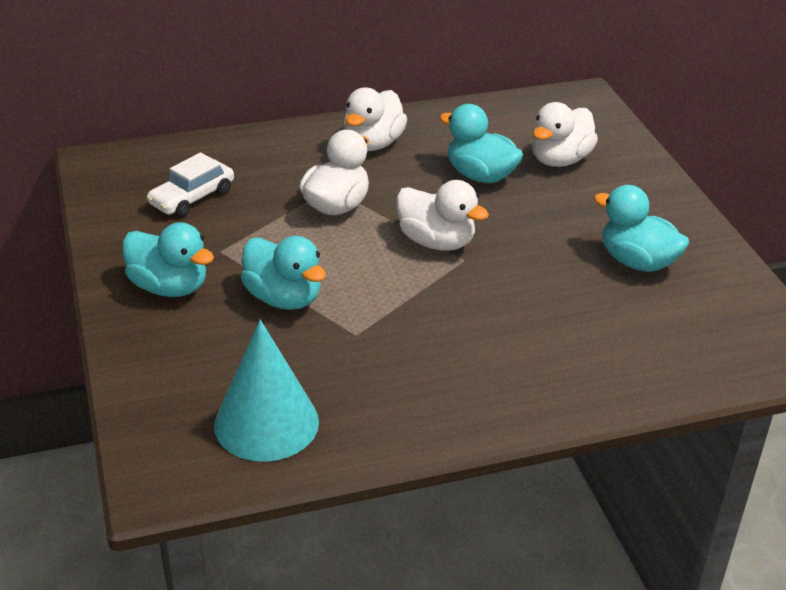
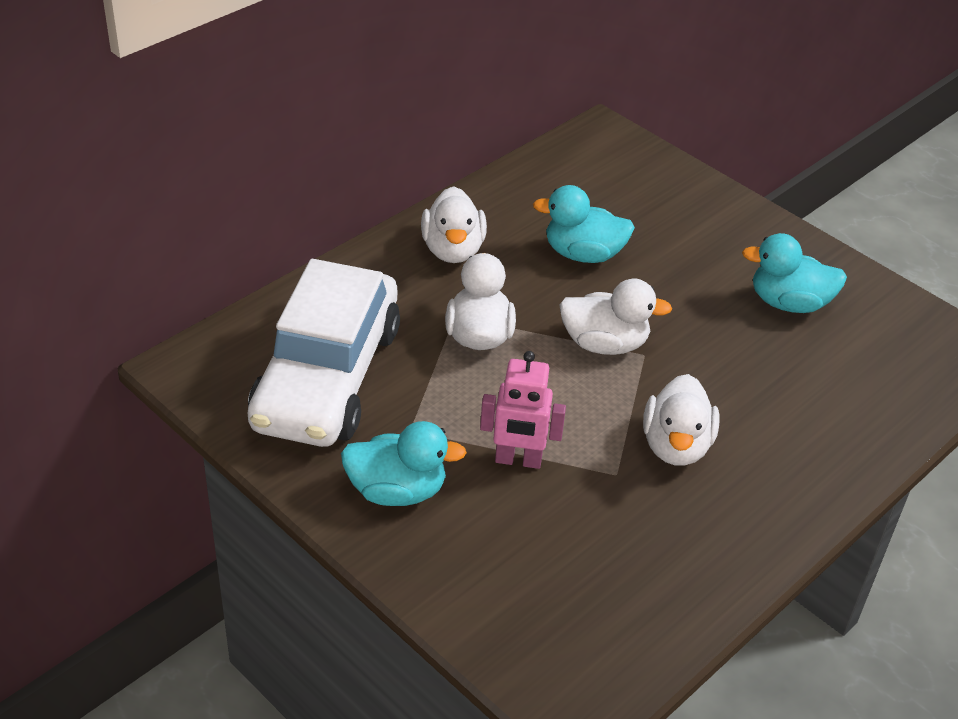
camera: 30 degrees left, 5 degrees up
(192, 198) = (326, 377): white car -> white car, size x2.22
(266, 423) = (618, 602): turquoise cone -> none
(283, 298) = (518, 460): turquoise duck -> pink robot
(560, 160) = (639, 212): white duck -> white duck (676, 446)

